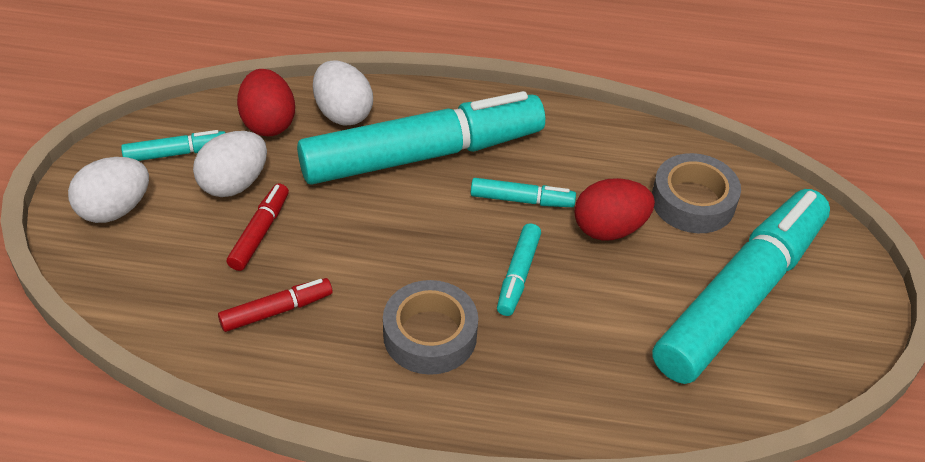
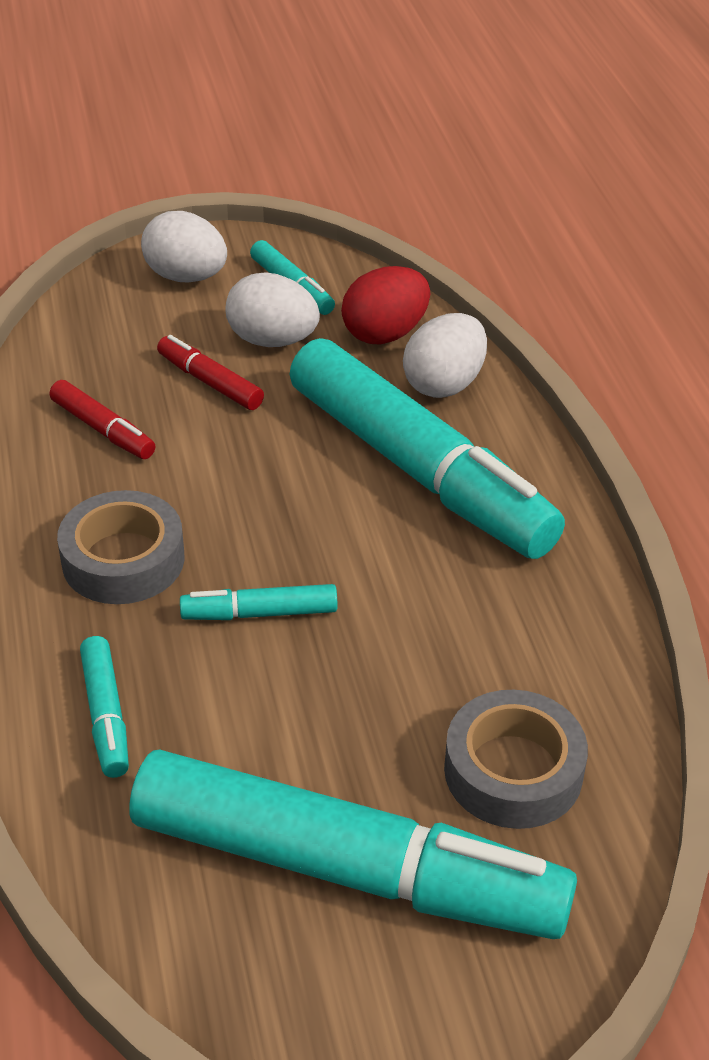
camera: 70 degrees right, 5 degrees down
(260, 232) = (210, 382): red marker -> red marker turned 135 degrees counterclockwise
(522, 200) = (397, 582): turquoise marker -> turquoise marker (106, 715)
(609, 229) = (397, 686): red egg -> none

